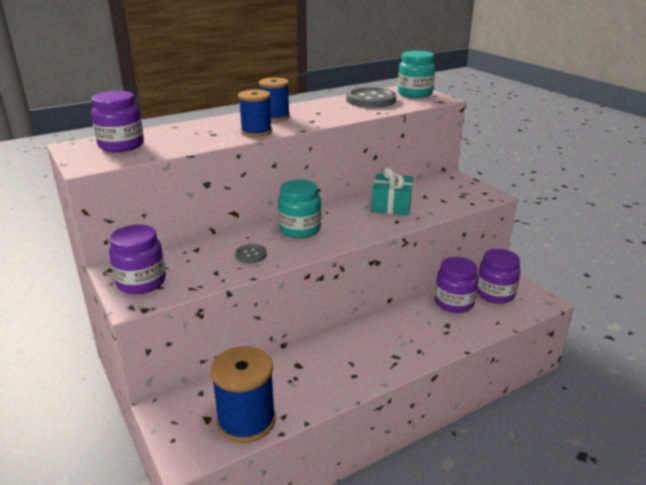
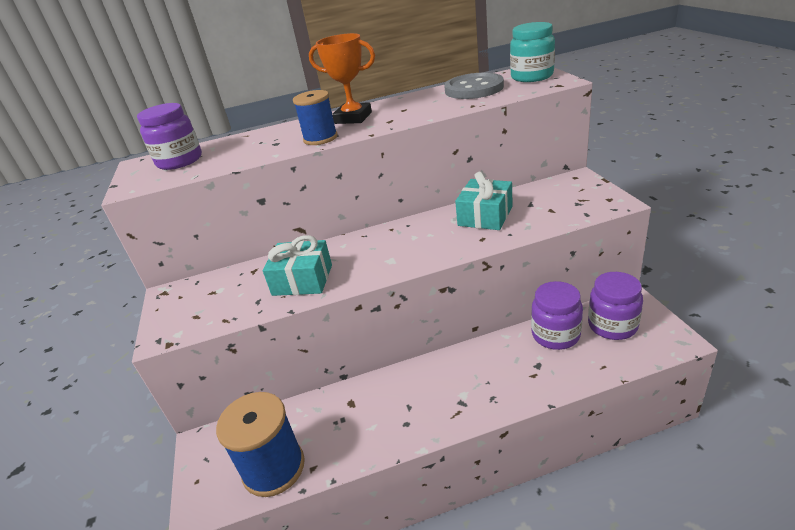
camera: 20 degrees right, 5 degrees up
(141, 282) = (183, 310): purple jar -> none
(251, 255) = (302, 280): grey button -> turquoise gift
(275, 117) = (353, 118): blue spool -> orange trophy
(300, 229) = (368, 248): turquoise jar -> none

